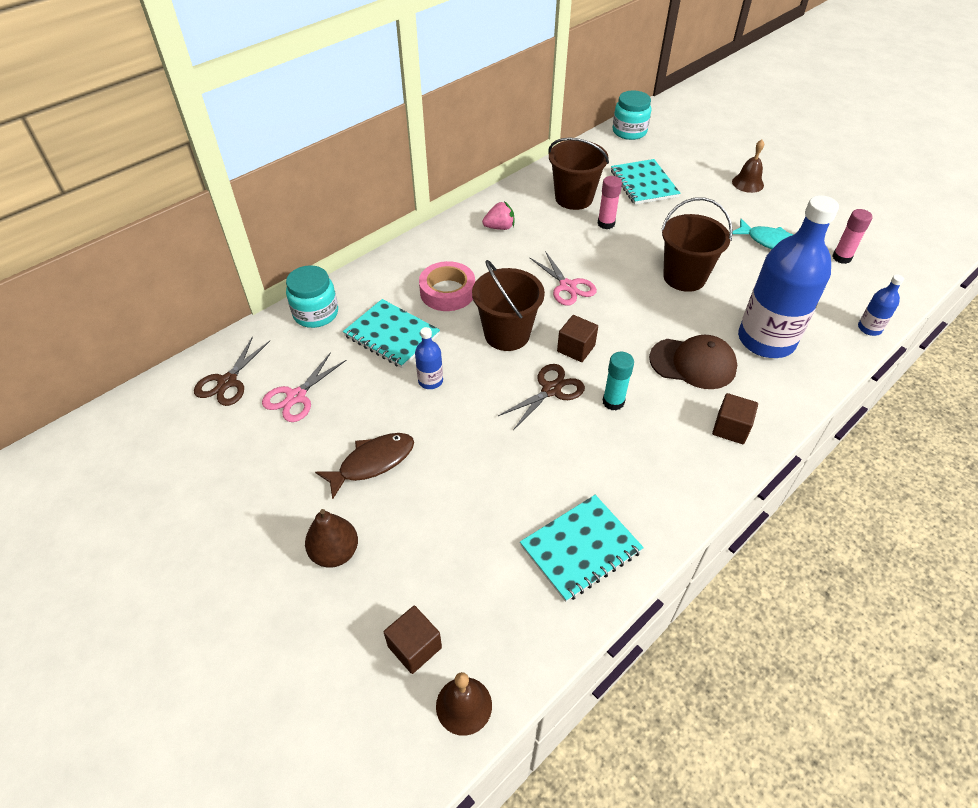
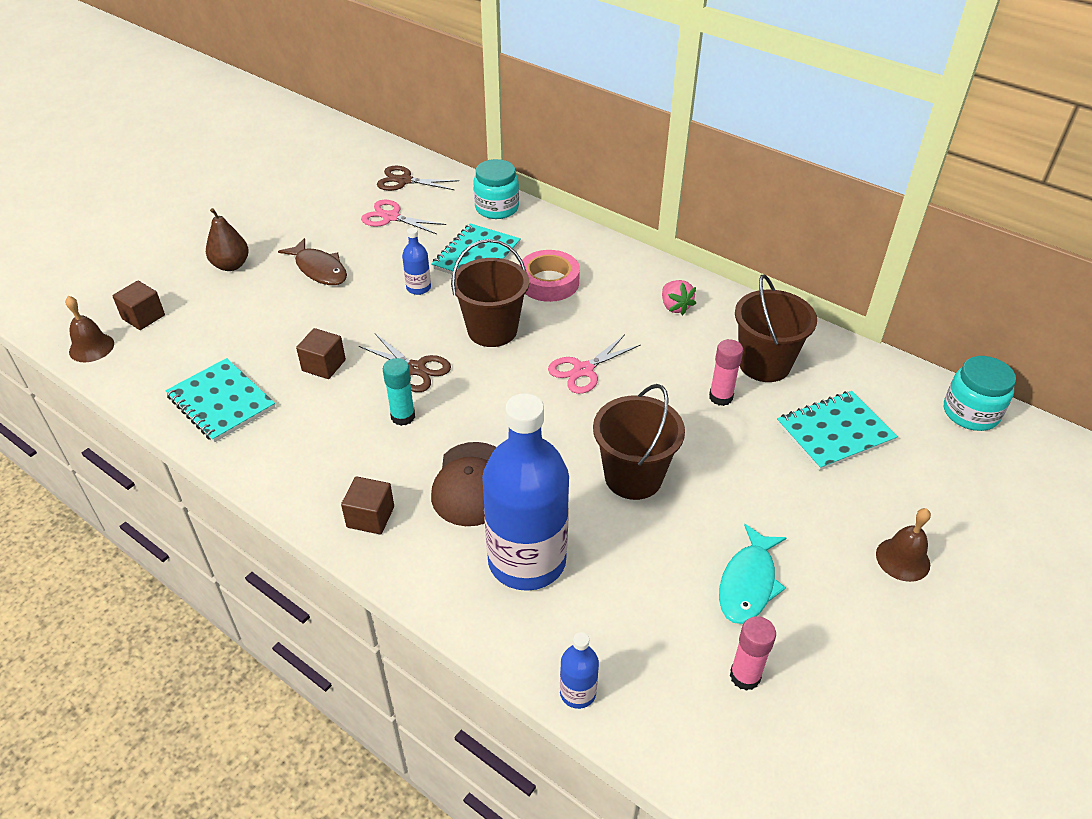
camera: 80 degrees right, 5 degrees down
(576, 348) = (480, 383): brown cube -> brown cube (324, 365)

